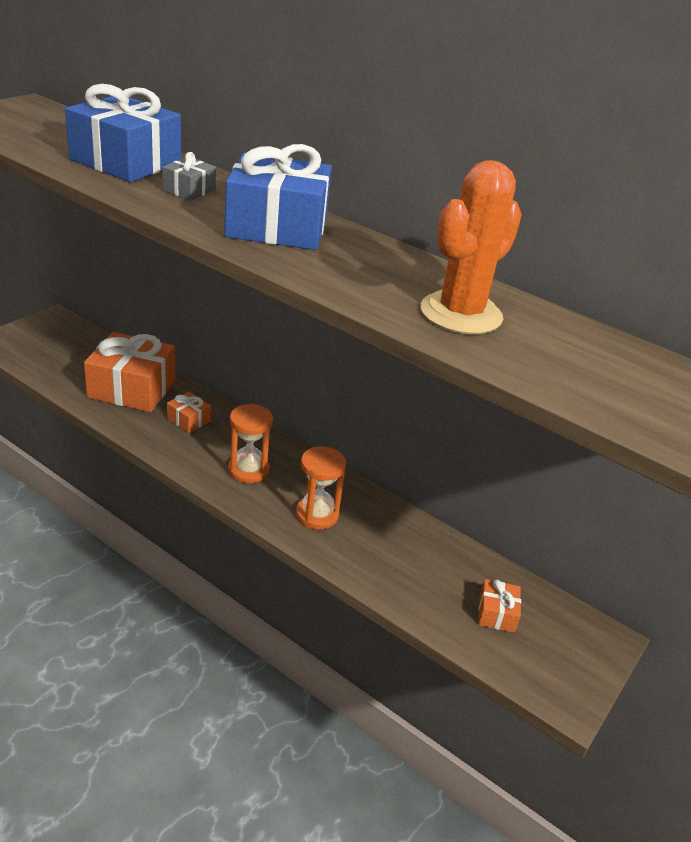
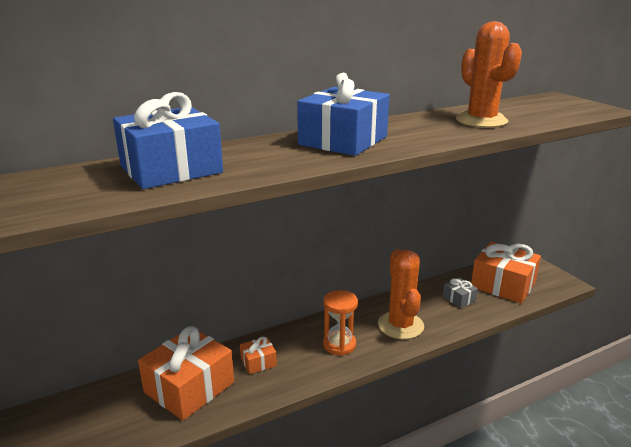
camera: 60 degrees left, 10 degrees down
(189, 190) = (255, 156): grey gift -> grey gift (459, 299)
(317, 515) = (400, 325): orange hourglass -> orange cactus
(496, 613) = (503, 285): orange gift -> orange gift, size x2.16

